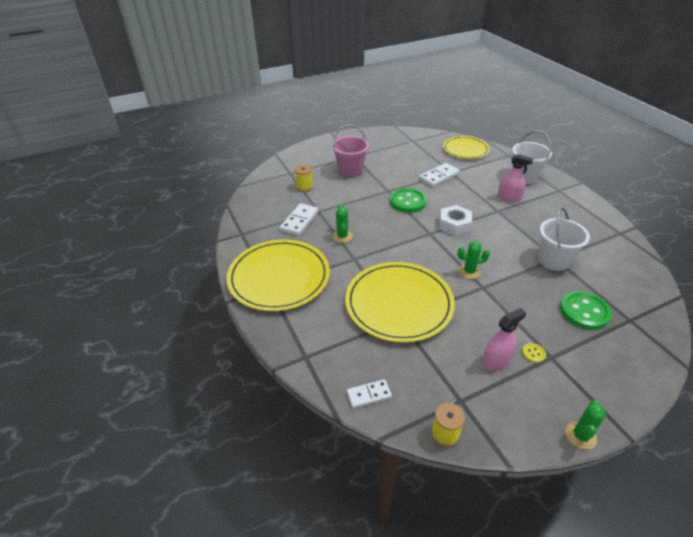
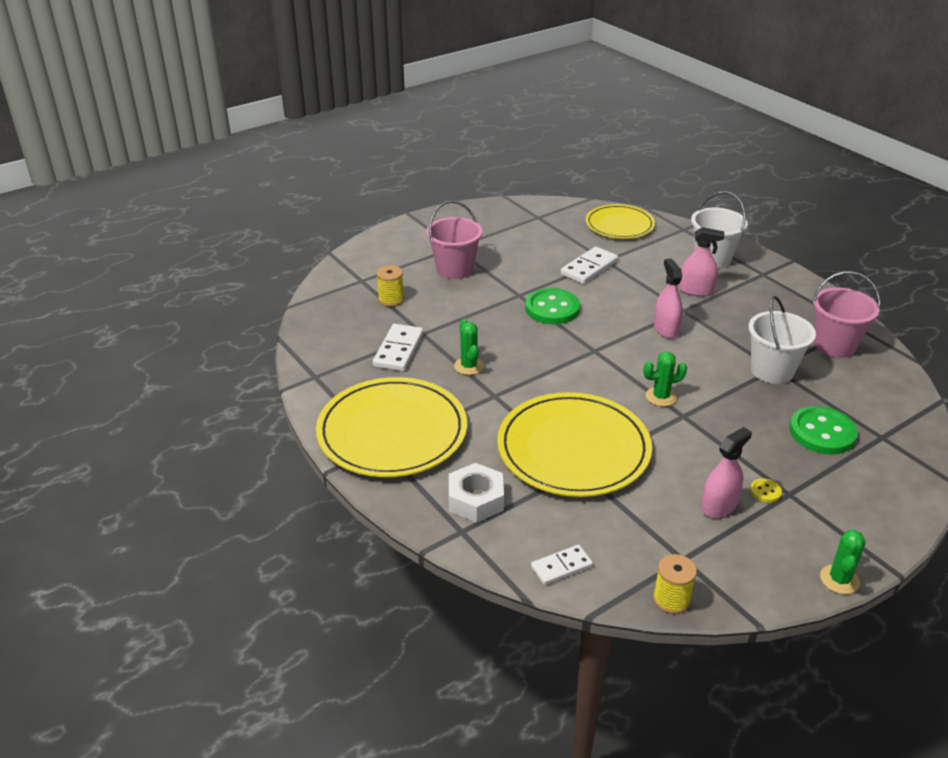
camera: 10 degrees left, 5 degrees down
(454, 224) = (626, 335): white nut -> white nut (476, 499)
(482, 223) = (666, 329): none -> pink spray bottle
(603, 246) = (834, 345): none -> pink bucket

